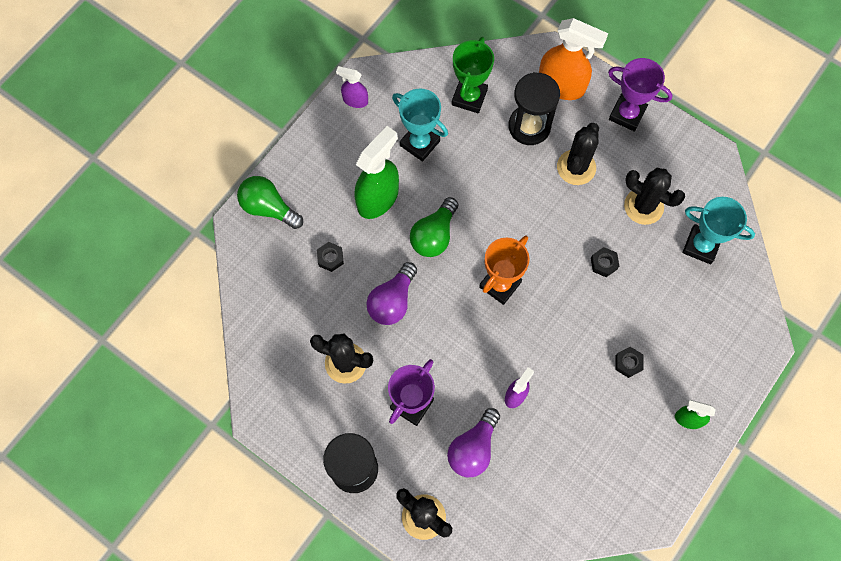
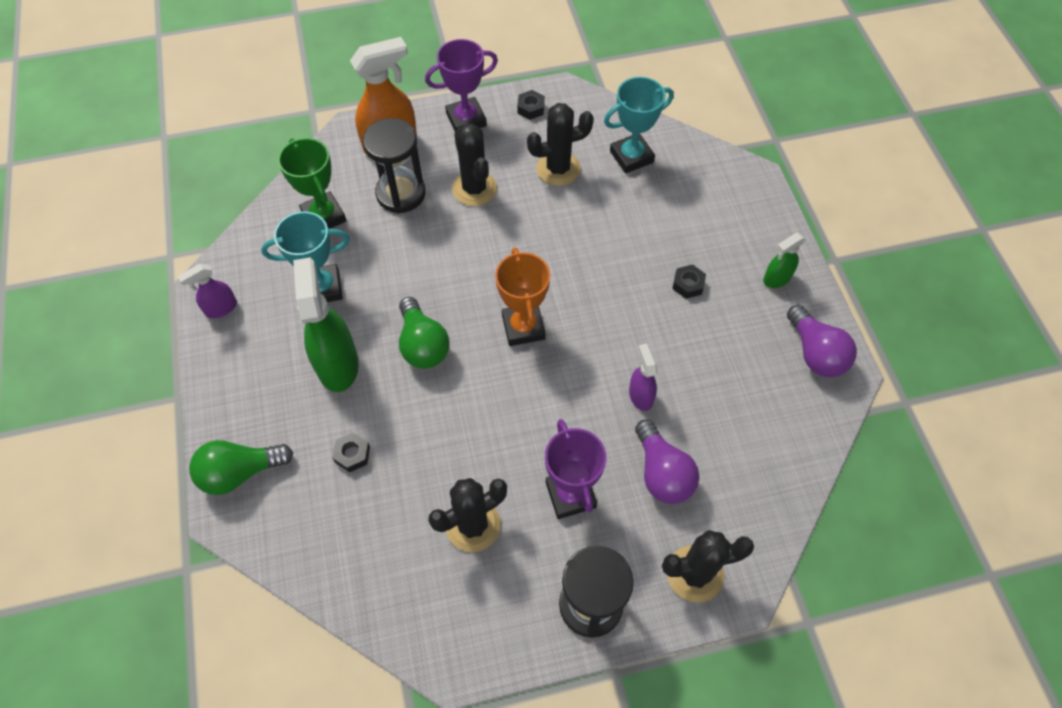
camera: 50 degrees left, 10 degrees down
(392, 301) = (451, 431): purple light bulb -> purple light bulb (815, 353)
(604, 263) = (581, 234): black nut -> black nut (531, 108)

